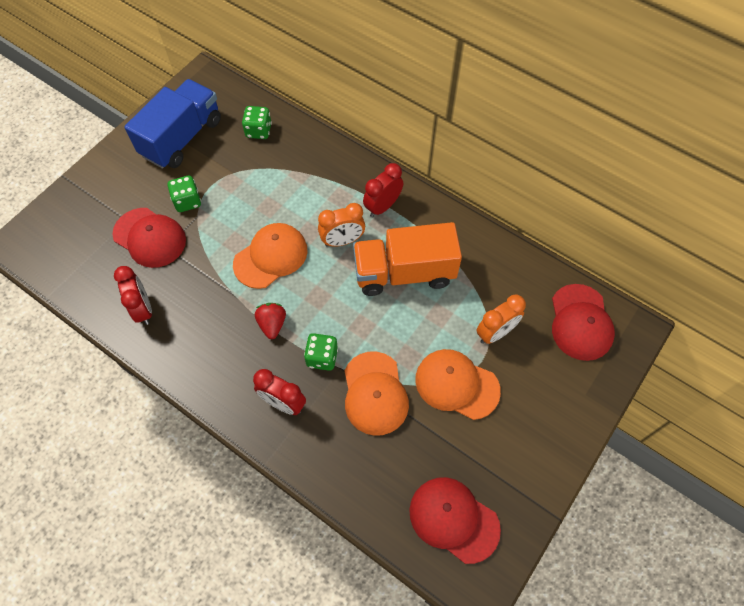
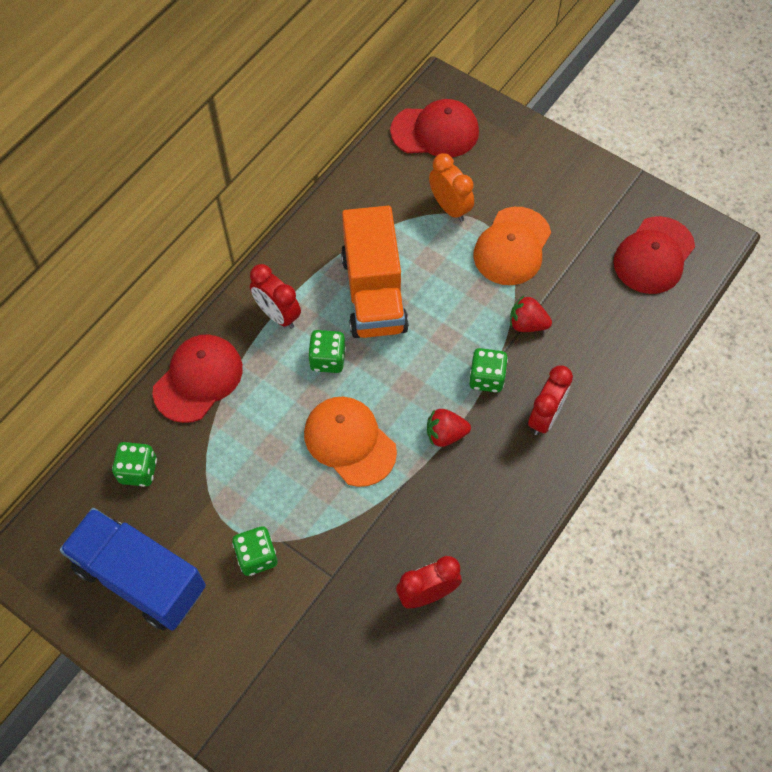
camera: 90 degrees left, 0 degrees up
(150, 237) = (316, 601): red cap -> red cap (198, 379)
(342, 241) = (327, 359): orange clock -> green dice
(375, 393) = (527, 324): orange cap -> red strawberry

